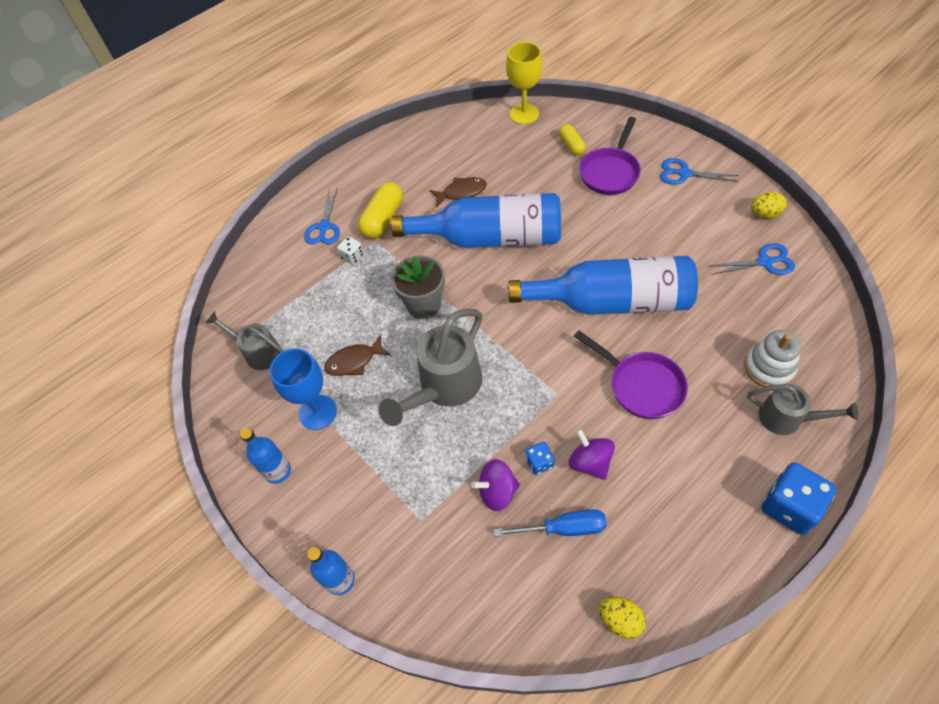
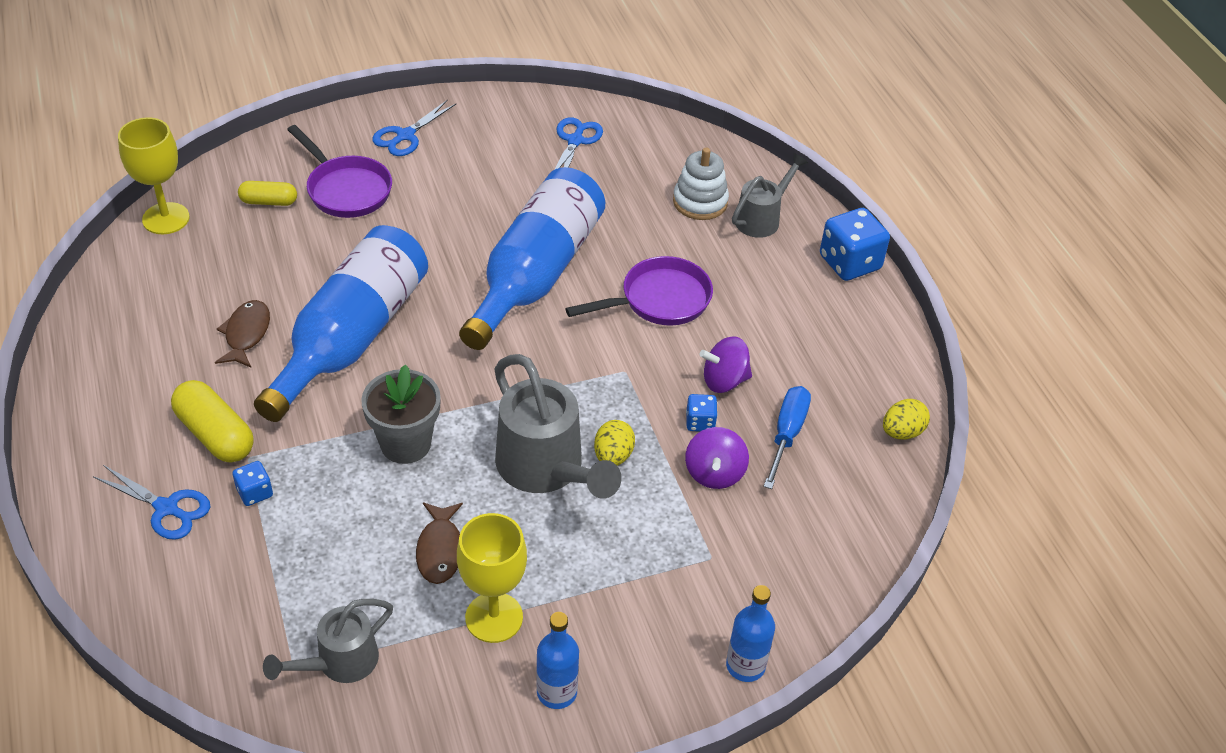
camera: 75 degrees left, 10 degrees down
(318, 412) = (494, 617): blue goblet -> yellow goblet
(352, 256) = (255, 492): white dice -> blue dice
(764, 214) = (515, 110): yellow egg -> yellow egg (613, 456)

